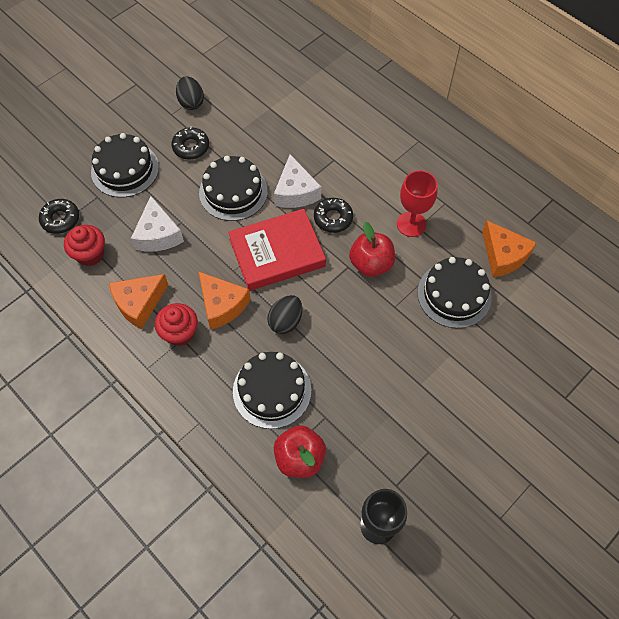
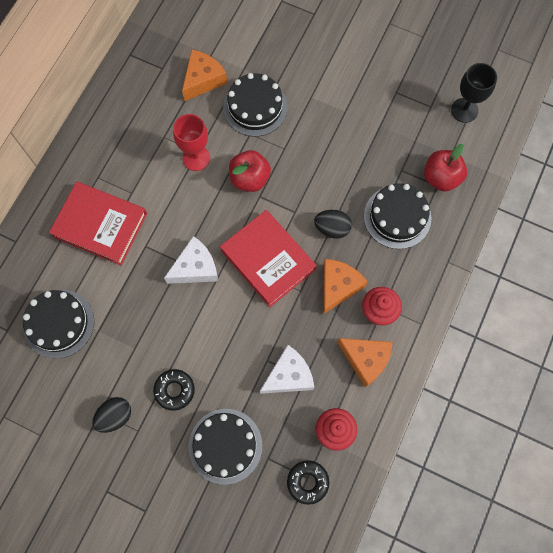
camera: 110 degrees left, 10 degrees up
(233, 192) = (215, 325): black cake -> black cake (59, 323)
(333, 218) = (213, 225): black donut -> none
(368, 131) = (100, 225): none -> red book

